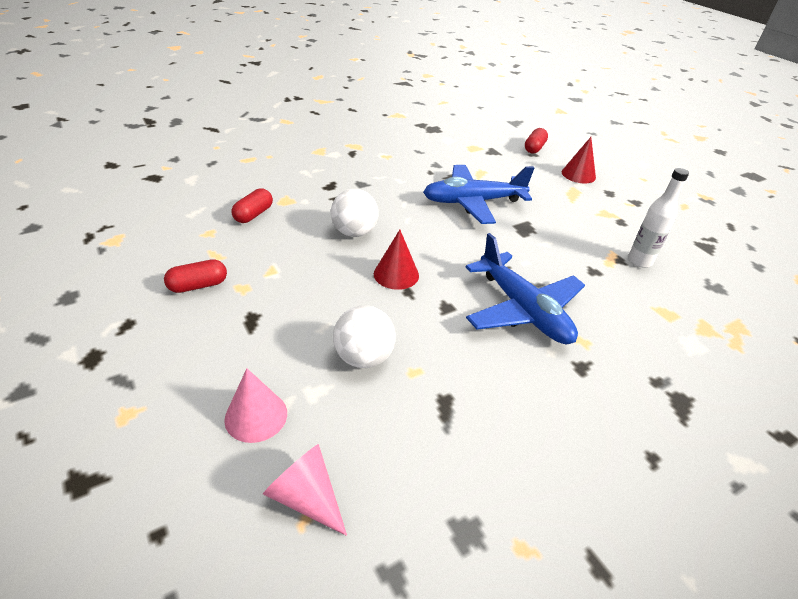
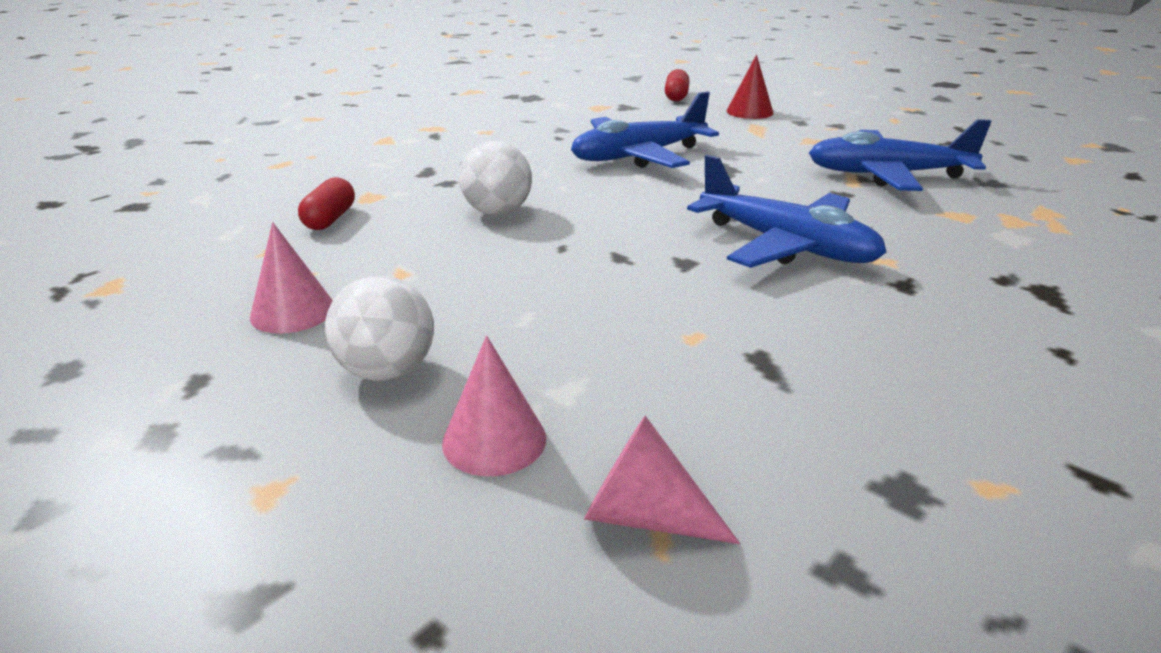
camera: 15 degrees left, 10 degrees down
(198, 285) = (293, 311): red capsule -> pink cone
(363, 357) = (610, 337): white ball -> white ball (387, 371)
(396, 274) = (590, 243): red cone -> none
(639, 261) = (887, 175): white bottle -> blue plane

